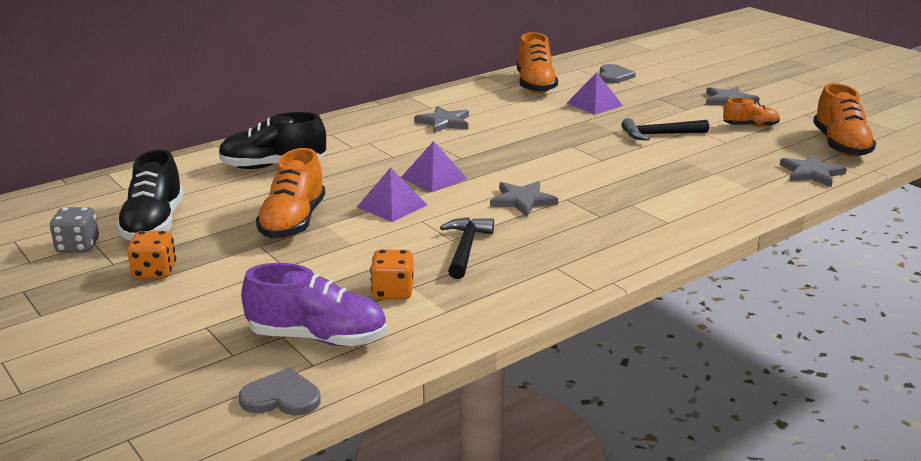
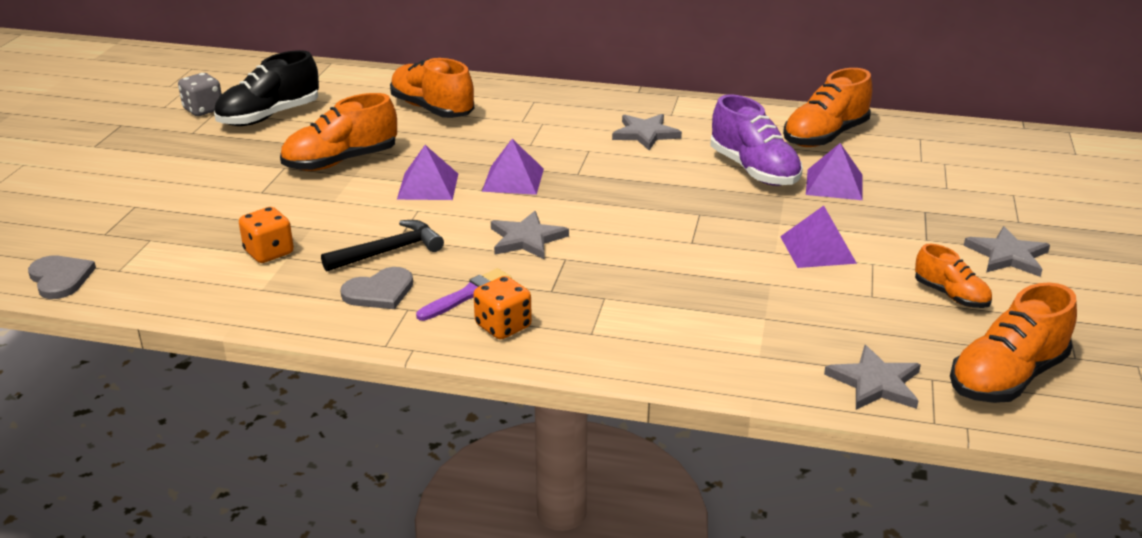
camera: 50 degrees right, 5 degrees up
(154, 272) = (196, 151): orange dice -> orange dice (503, 326)
(273, 166) = (432, 109): black shoe -> orange shoe
(317, 338) = (160, 254): purple shoe -> purple shoe (753, 170)
(567, 242) = (467, 295): none -> purple brush
(614, 76) = (940, 164): grey heart -> grey heart (379, 292)
(660, 135) = (817, 249): black hammer -> purple pyramid

